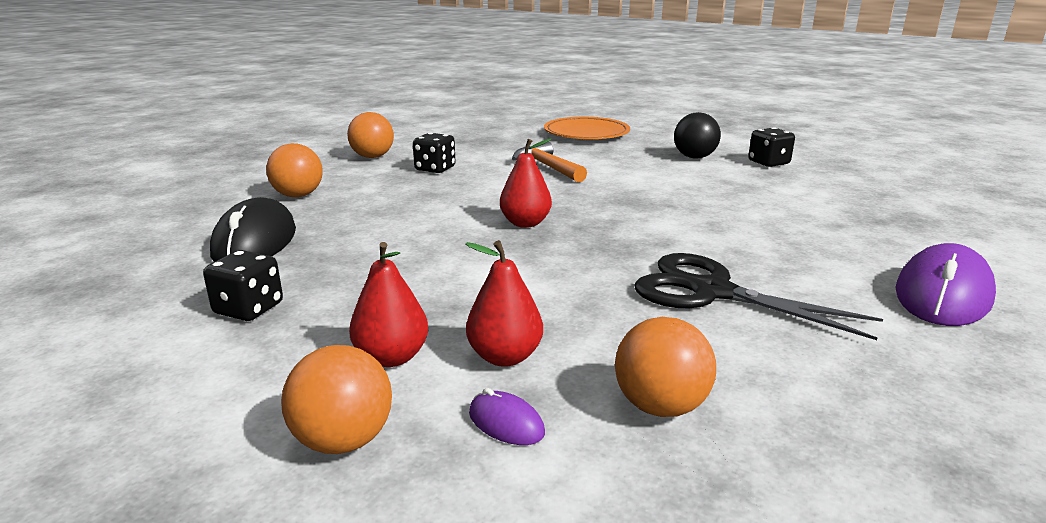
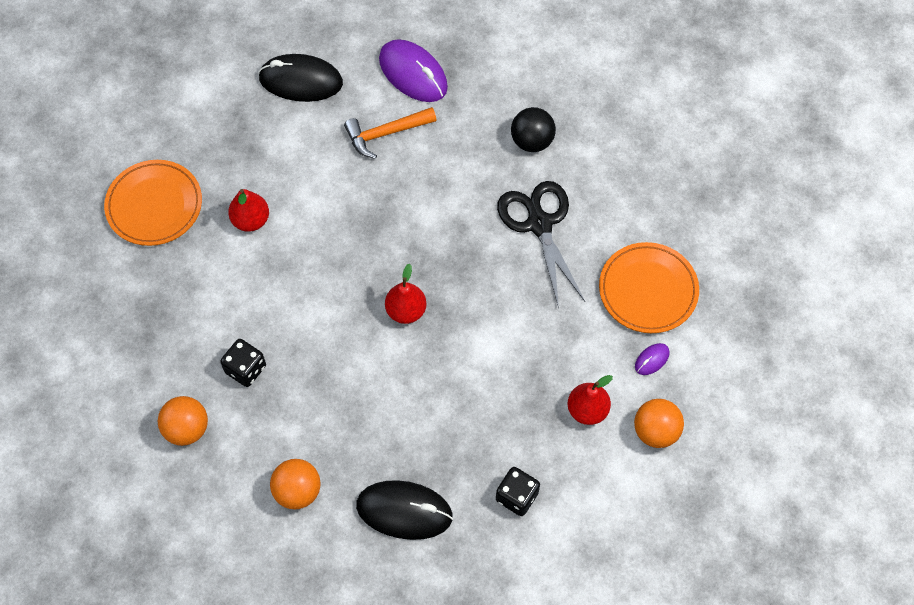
camera: 80 degrees left, 40 degrees up
(505, 357) = (595, 352): red pear -> red pear (251, 220)
(548, 167) = (266, 267): orange hammer -> orange hammer (386, 133)
(660, 406) = (648, 290): orange ball -> orange plate
(694, 157) = (268, 134): black ball -> black ball (532, 141)
(712, 292) = (539, 224): black scissors -> black scissors turned 120 degrees clockwise
(768, 163) = (301, 81): black dice -> black mouse
(943, 295) = (564, 106): purple mouse -> purple mouse (413, 73)

